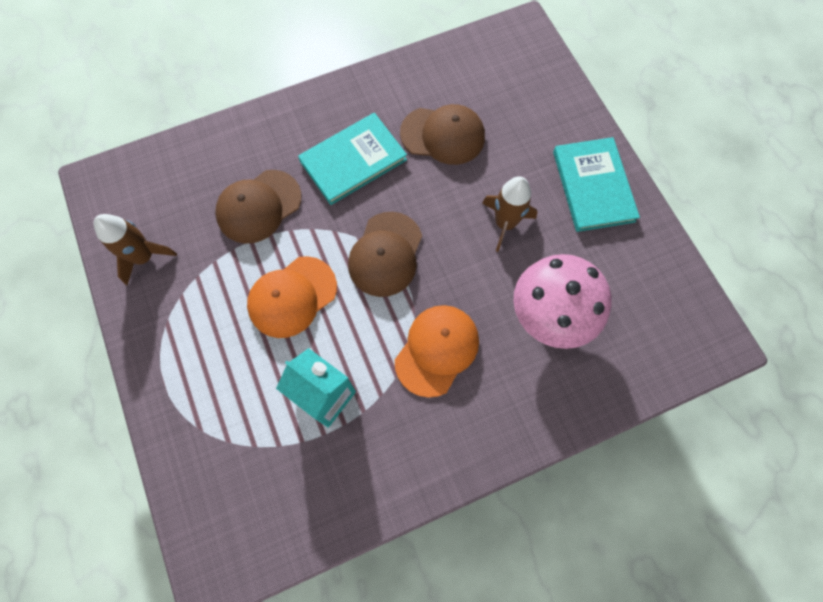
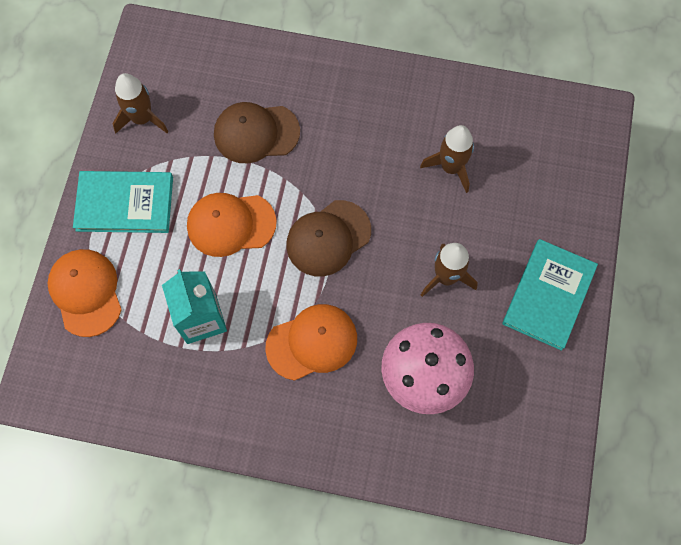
camera: 35 degrees right, 0 degrees up
(199, 446) = (86, 292): none -> orange cap
(353, 160) = (359, 142): turquoise book -> turquoise book (125, 203)
(443, 135) = (451, 167): brown cap -> brown rocket

